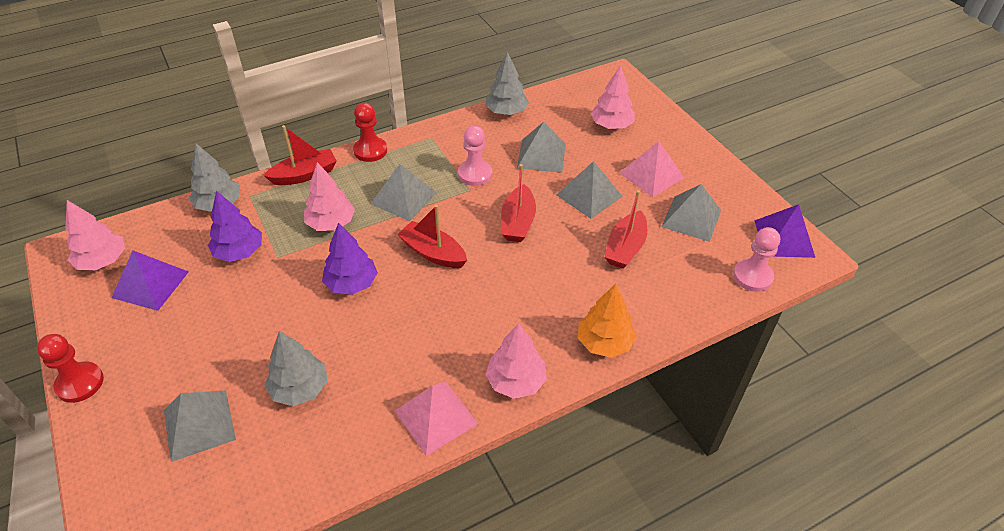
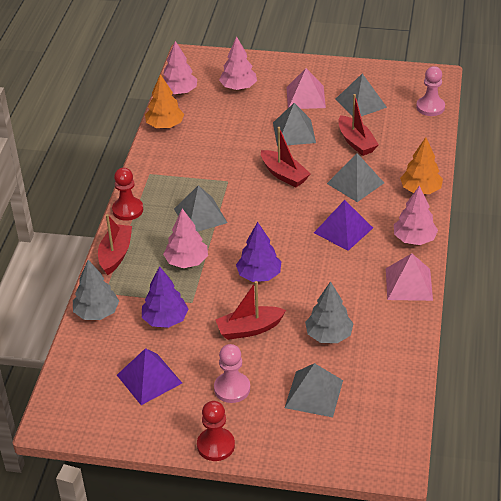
camera: 50 degrees left, 5 degrees down
(102, 261) = (92, 399): pink tree -> pink tree (179, 92)
(433, 253) = (271, 225): red boat -> red boat (249, 329)
(475, 174) = (214, 171): pink pawn -> pink pawn (232, 388)
(506, 112) = (165, 125): grey tree -> orange tree
(541, 155) = (231, 133): grey pyramid -> grey pyramid (355, 183)
(784, 238) = (415, 78): purple pyramid -> purple pyramid (343, 230)

